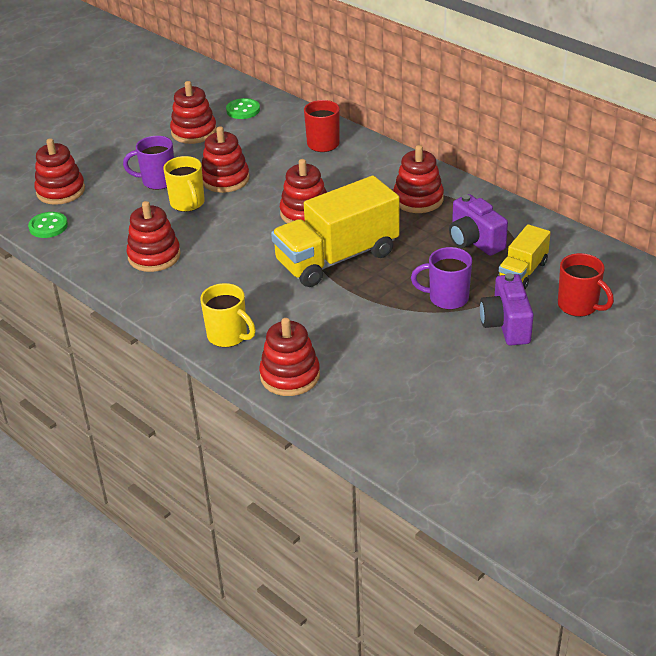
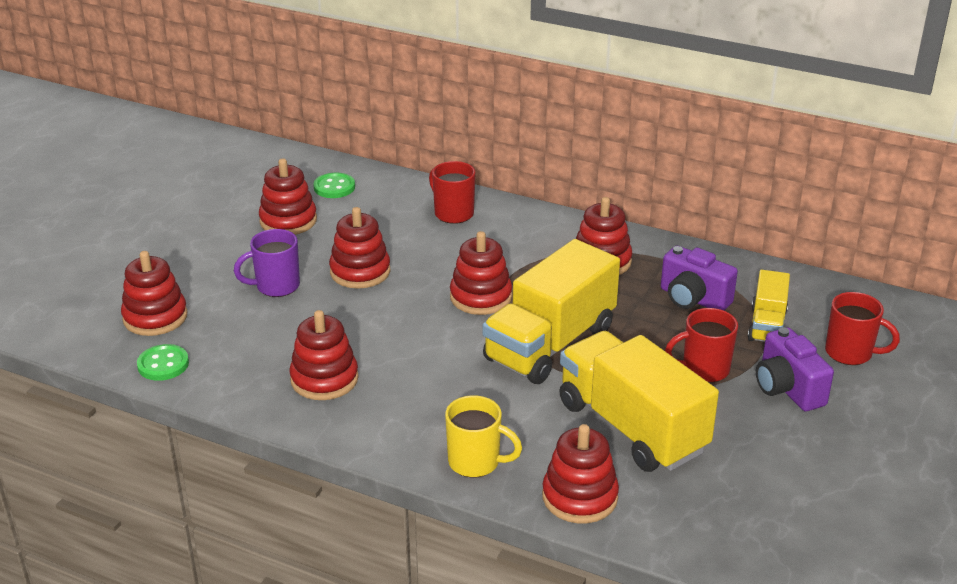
camera: 20 degrees left, 5 degrees down
(188, 204) = (330, 308): yellow mug -> none
(361, 332) = (631, 427): none -> yellow truck
(447, 298) = (703, 369): purple mug -> red mug

